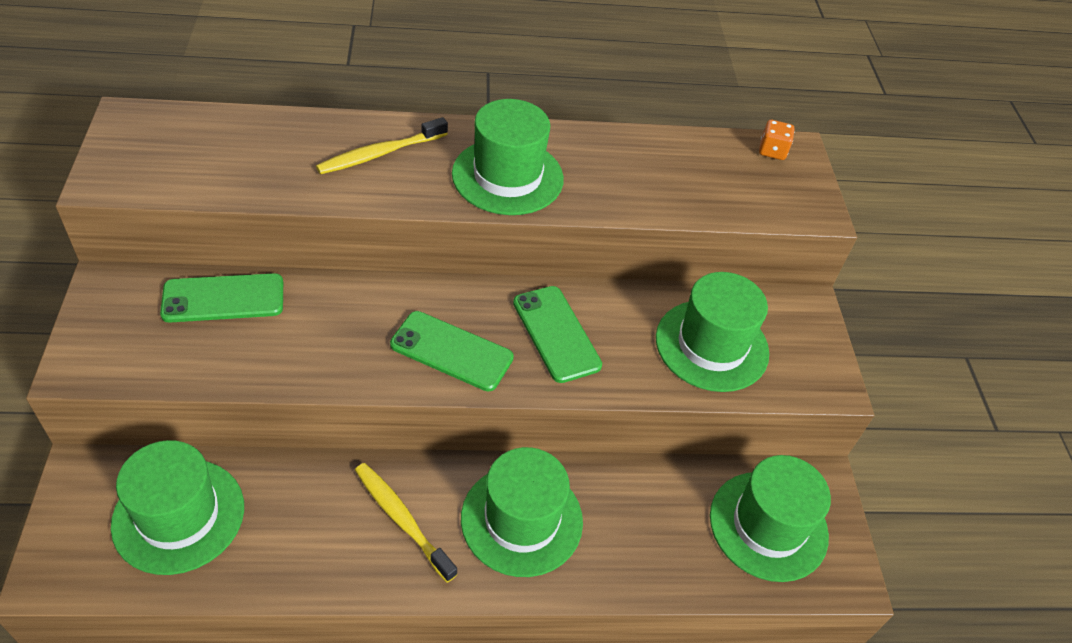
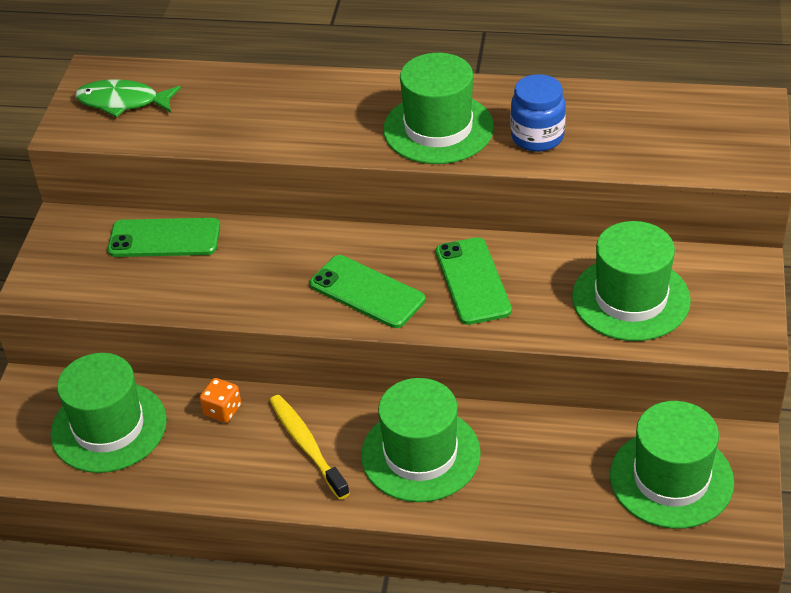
camera: 20 degrees right, 5 degrees down
(164, 150) = (123, 102): none -> green fish
(380, 154) = (319, 106): yellow toothbrush -> none
(607, 184) = (537, 137): none -> blue jar
(772, 151) = (725, 106): orange dice -> orange dice (222, 410)

